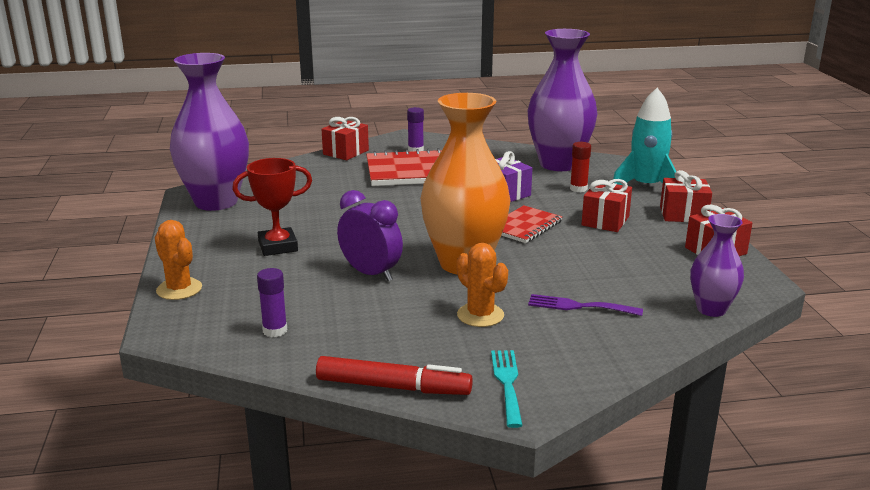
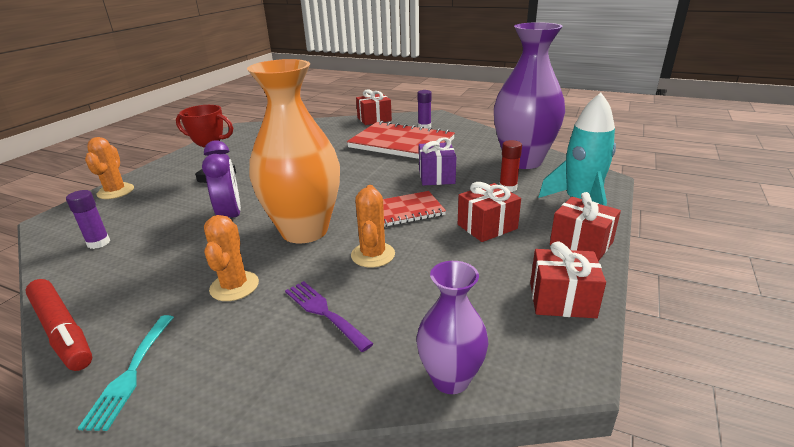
camera: 35 degrees right, 5 degrees up
(216, 202) = (241, 137): purple vase -> none
(507, 383) = (131, 373): turquoise fork -> turquoise fork turned 150 degrees clockwise
(552, 263) = (373, 255): none -> orange cactus

